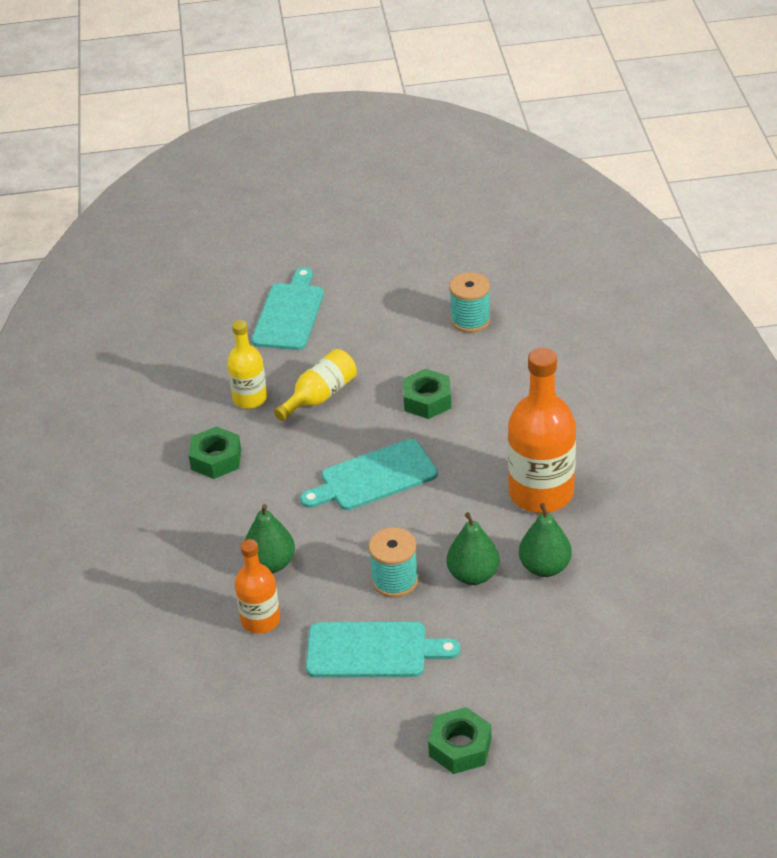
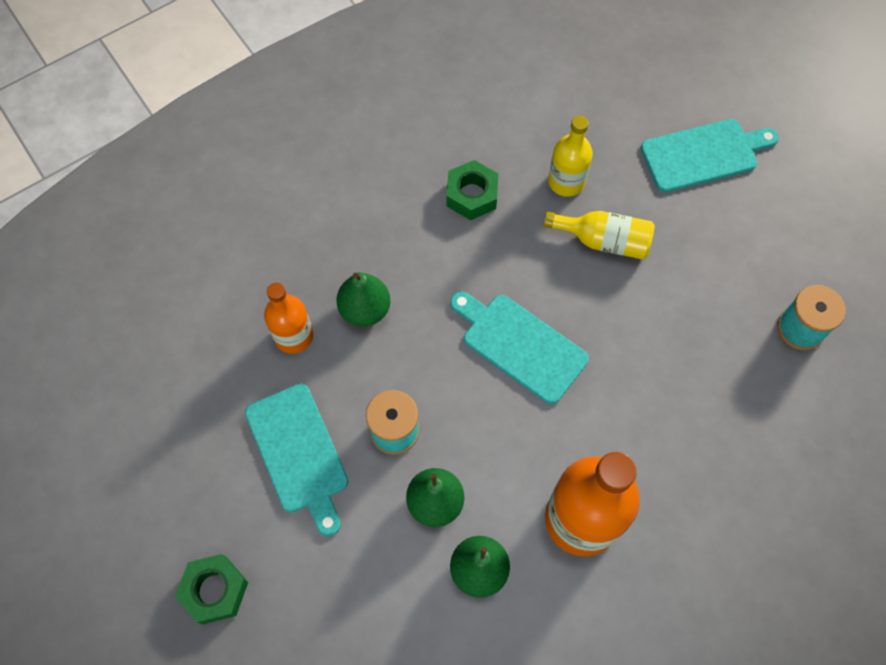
camera: 60 degrees right, 25 degrees up
(427, 400) = (654, 343): green nut -> none

